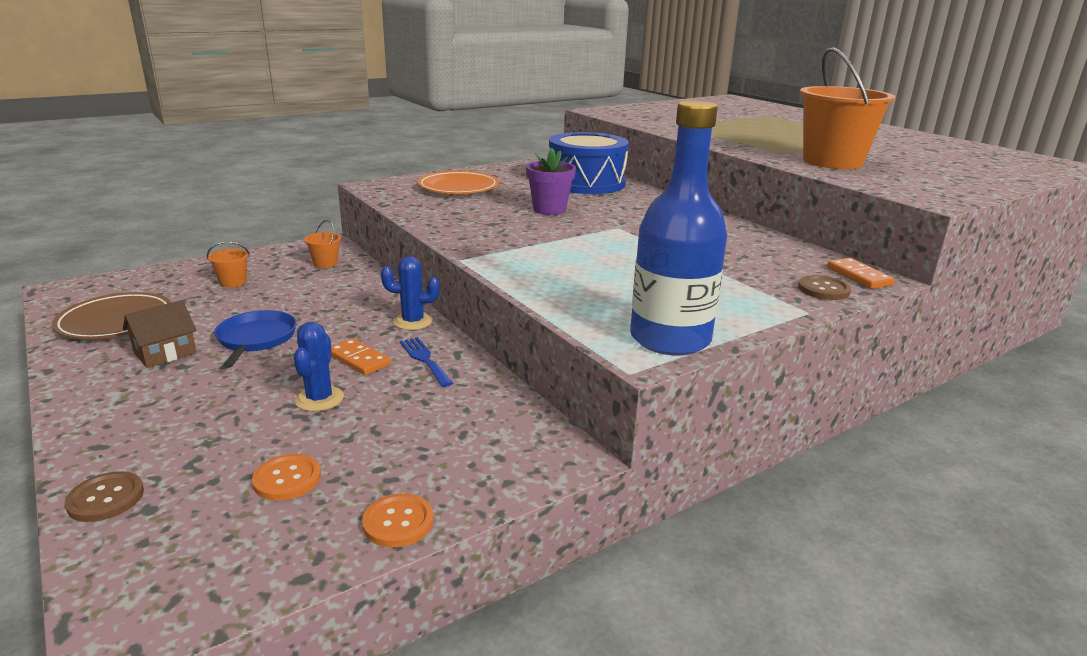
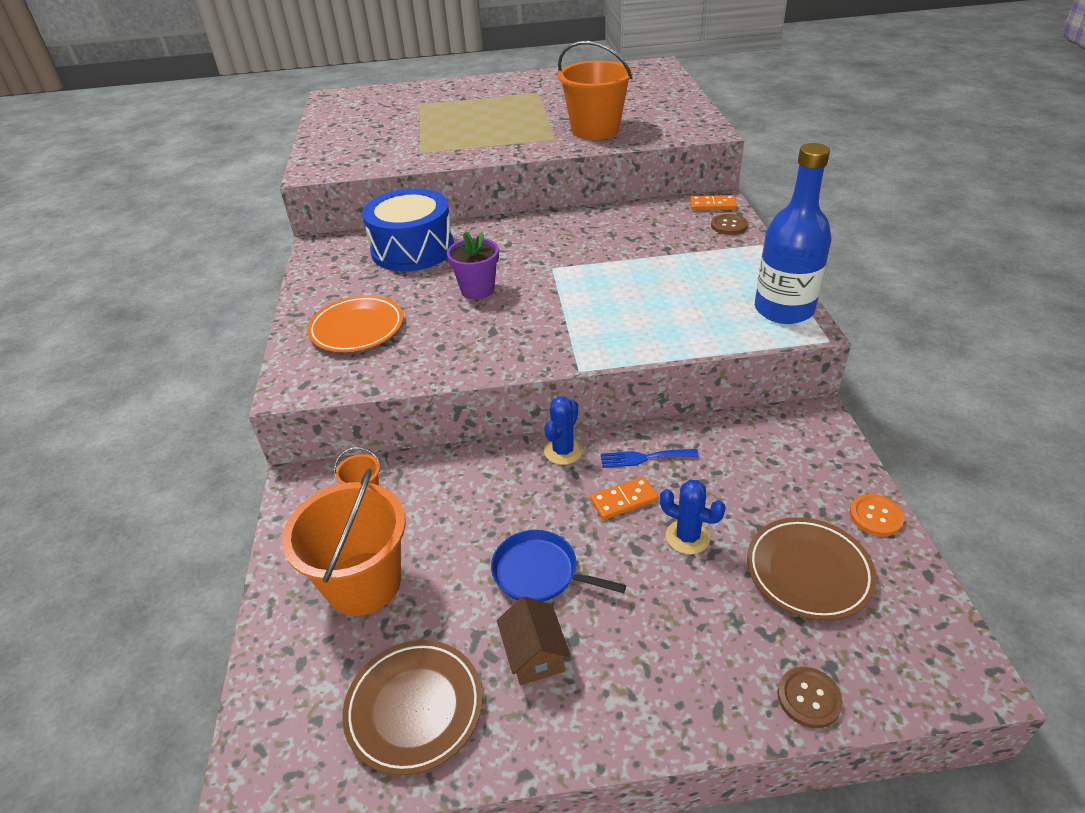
camera: 60 degrees left, 15 degrees up
(233, 282) = (363, 583): orange bucket -> orange bucket, size x2.33
(287, 479) = (808, 571): orange button -> brown plate

